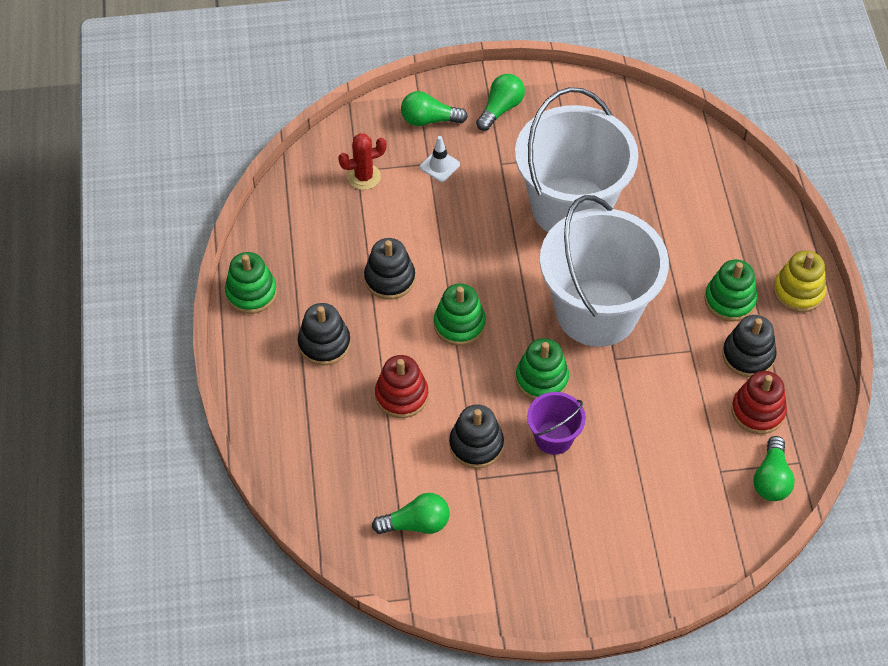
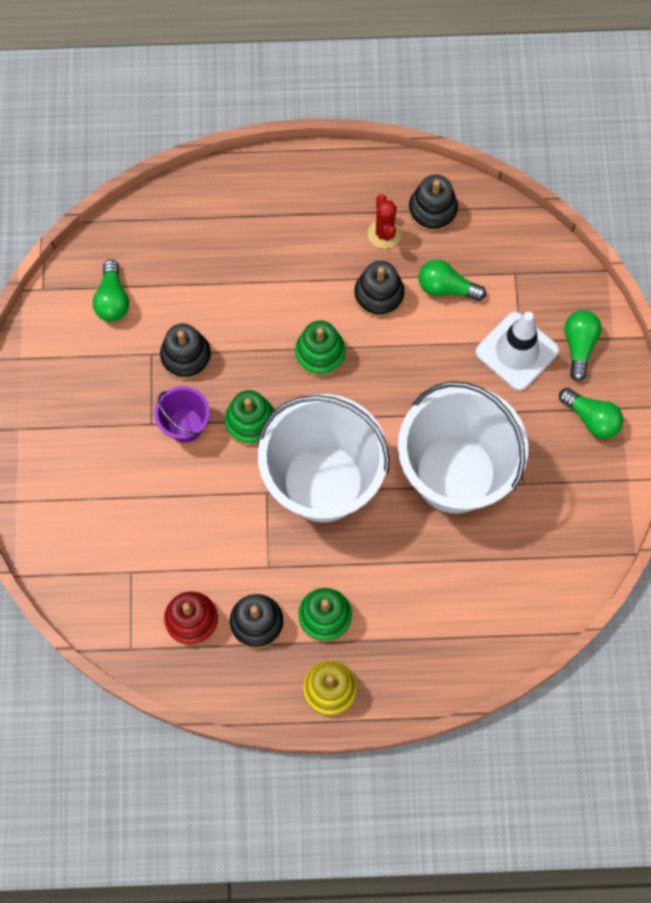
camera: 95 degrees right, 15 degrees up
(251, 293) = (372, 174): green stacking toy -> none
(324, 344) = (309, 234): black stacking toy -> black stacking toy (432, 210)
(364, 177) = (506, 279): red cactus -> red cactus (384, 234)
(401, 395) = (246, 296): red stacking toy -> none
(439, 166) = (517, 351): white traffic cone -> white traffic cone, size x1.99
(771, 479) = (116, 618): green light bulb -> green light bulb (446, 288)

